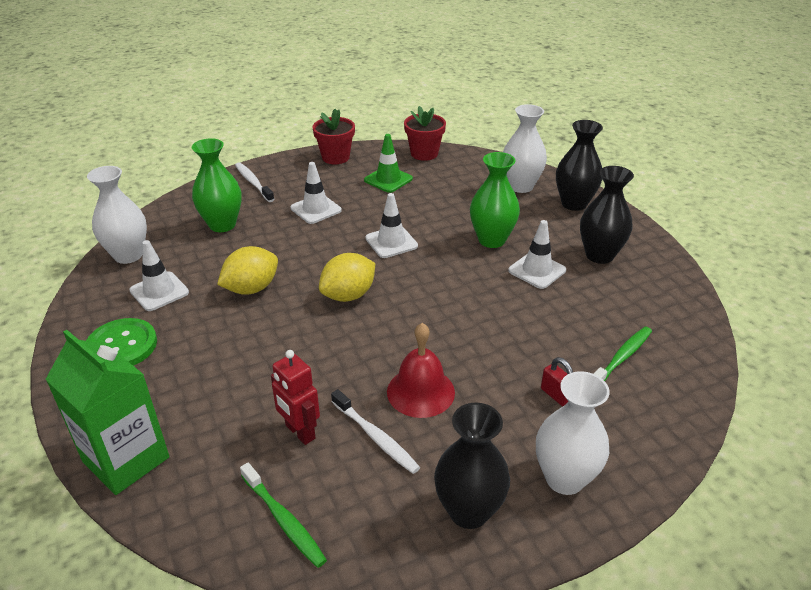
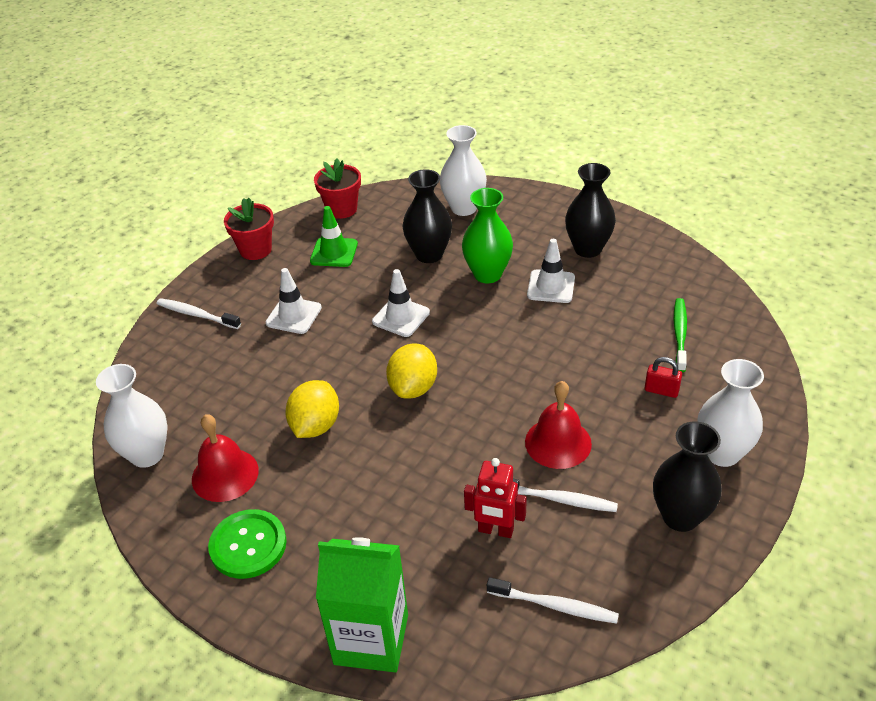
camera: 30 degrees left, 5 degrees up
(159, 291) = (225, 474): white traffic cone -> red bell
(222, 225) = (214, 375): green vase -> none
(284, 520) = (555, 605): green toothbrush -> white toothbrush
(574, 204) = (525, 207): black vase -> black vase (429, 254)

